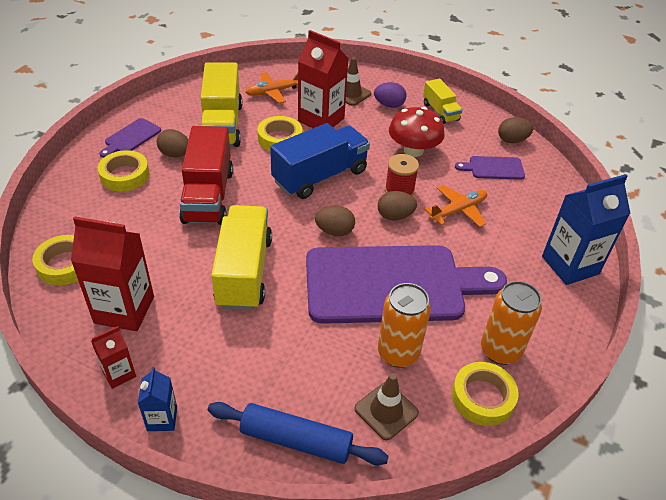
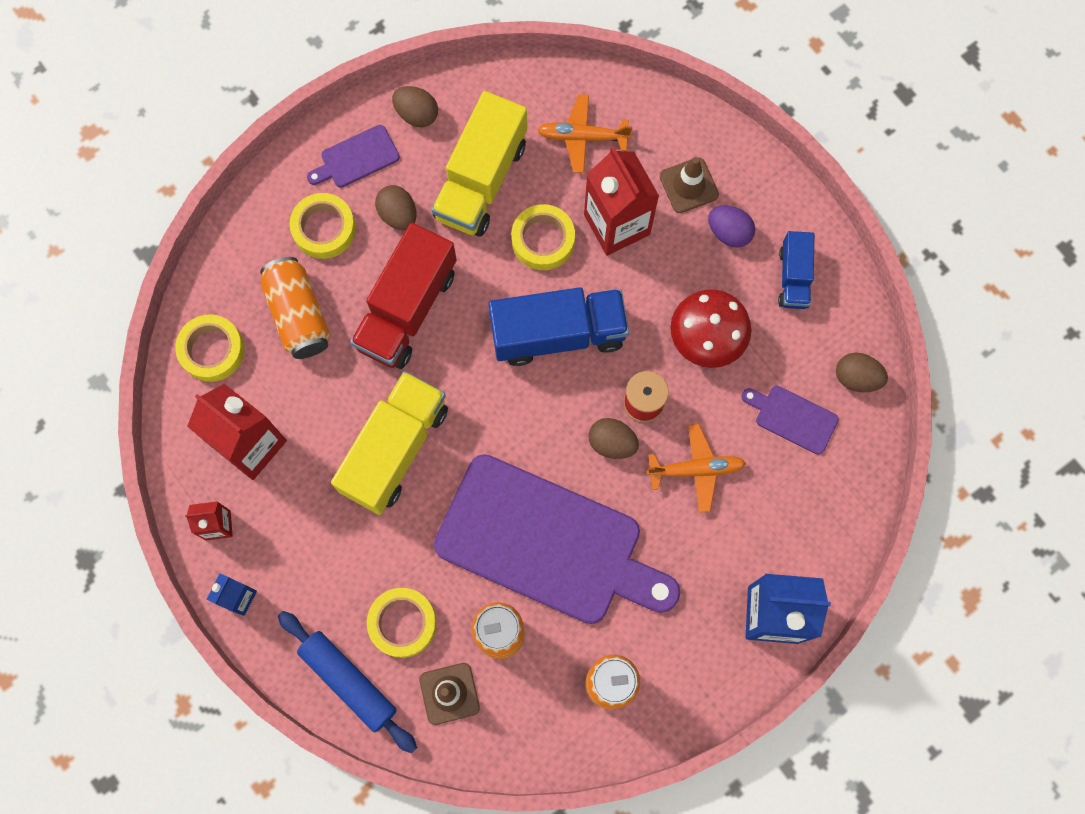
camera: 30 degrees right, 30 degrees up
(127, 223) = (298, 315): none -> orange can
(334, 231) = (526, 434): brown egg -> brown egg (417, 114)
(440, 112) = (793, 277): yellow truck -> blue truck
(482, 397) = (553, 727): yellow tape -> yellow tape (402, 623)

